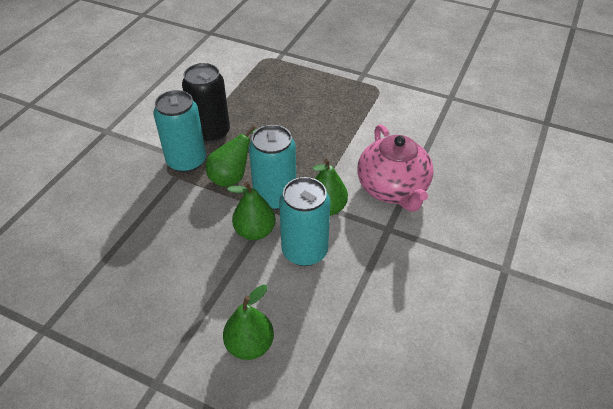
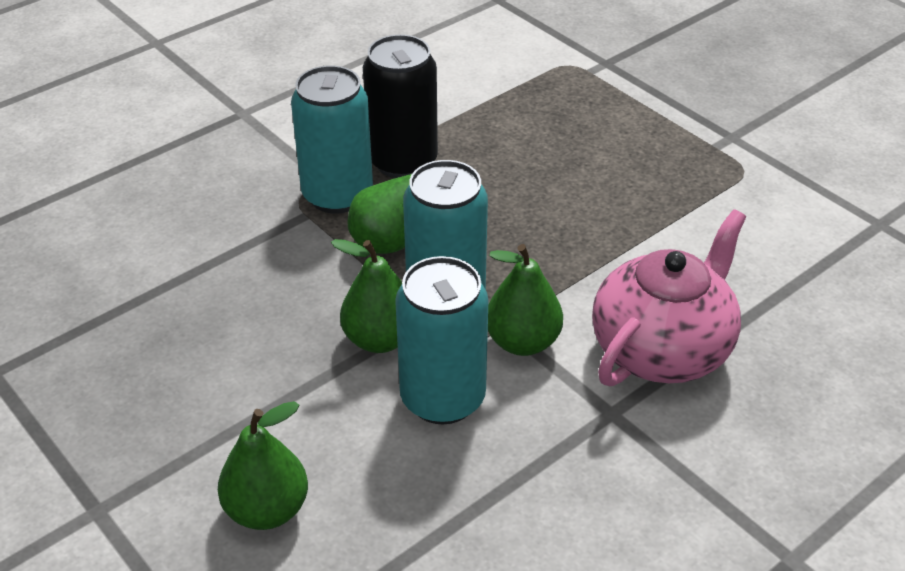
camera: 25 degrees right, 5 degrees down
(392, 189) = (662, 349): pink teapot -> pink teapot turned 150 degrees counterclockwise

